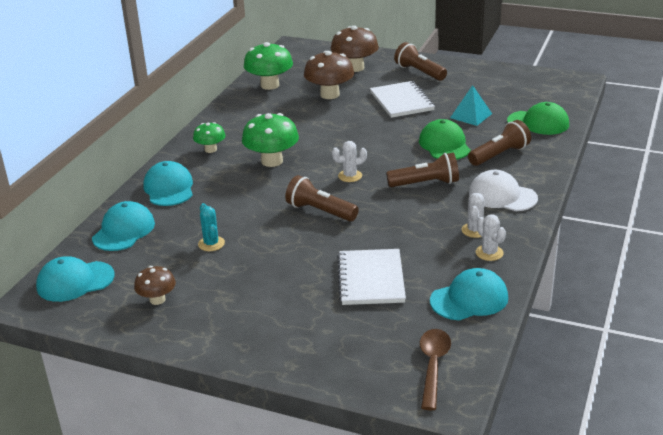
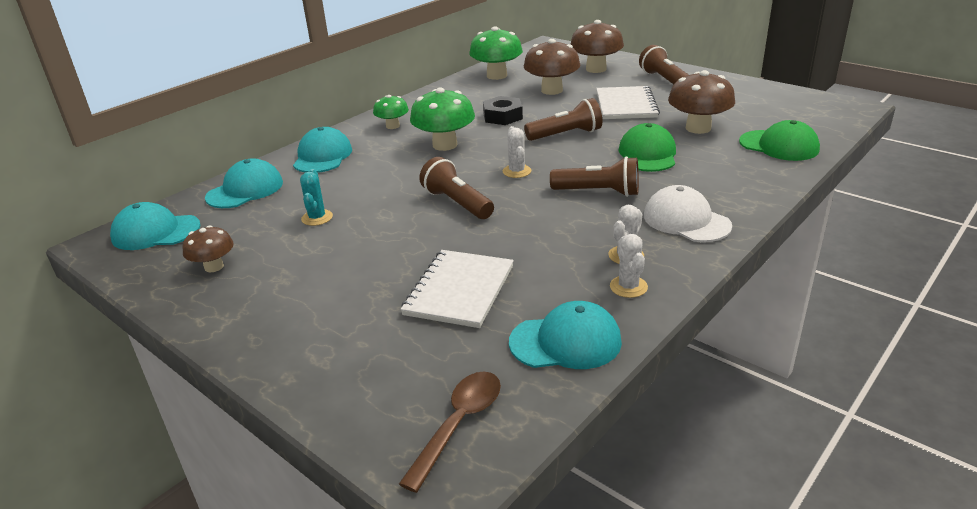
camera: 20 degrees right, 0 degrees up
(303, 126) = (502, 116): none -> black nut
(350, 176) = (517, 171): white cactus -> white cactus turned 75 degrees clockwise
(471, 115) = (698, 128): turquoise pyramid -> brown mushroom
(499, 155) = (709, 174): brown flashlight -> brown flashlight (566, 135)

